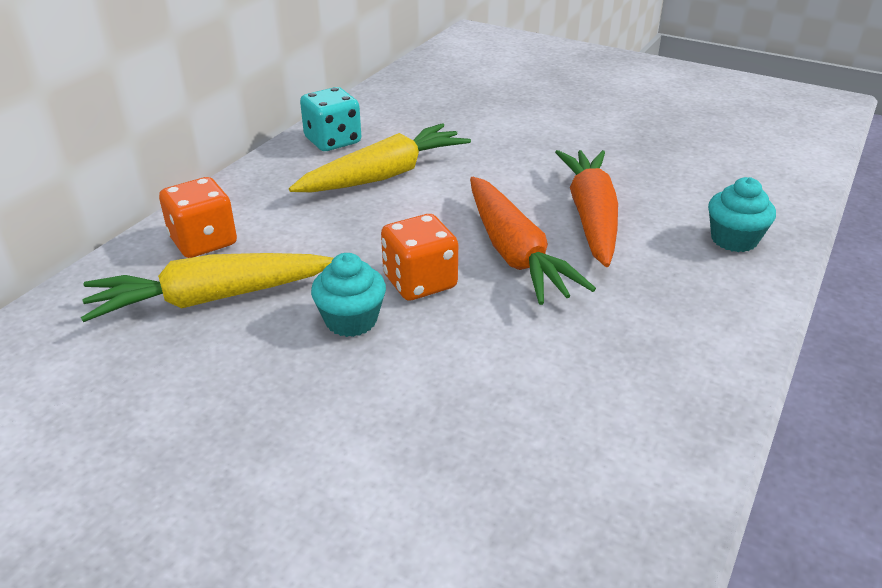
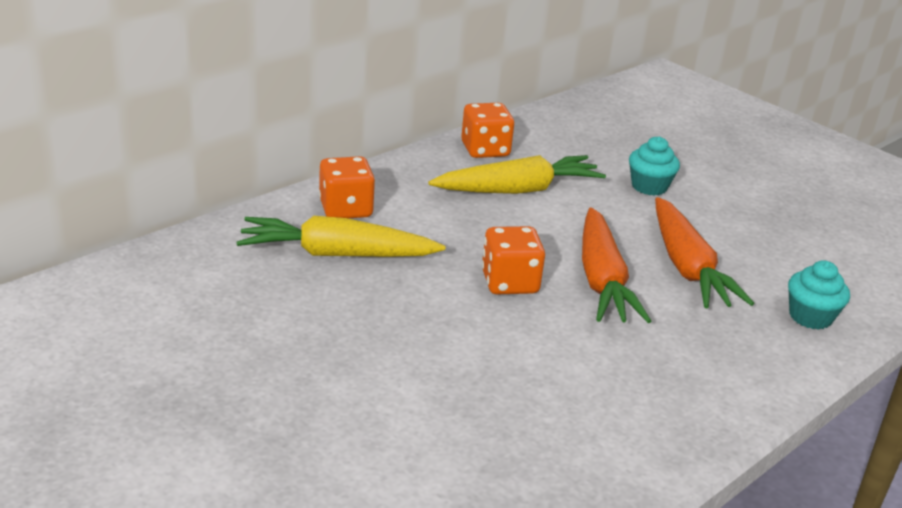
camera: 15 degrees right, 5 degrees down
(333, 141) = (485, 150): turquoise dice -> orange dice
(351, 320) = (441, 297): turquoise cupcake -> turquoise cupcake (649, 186)
(591, 217) = (687, 267): orange carrot -> orange carrot turned 150 degrees clockwise

